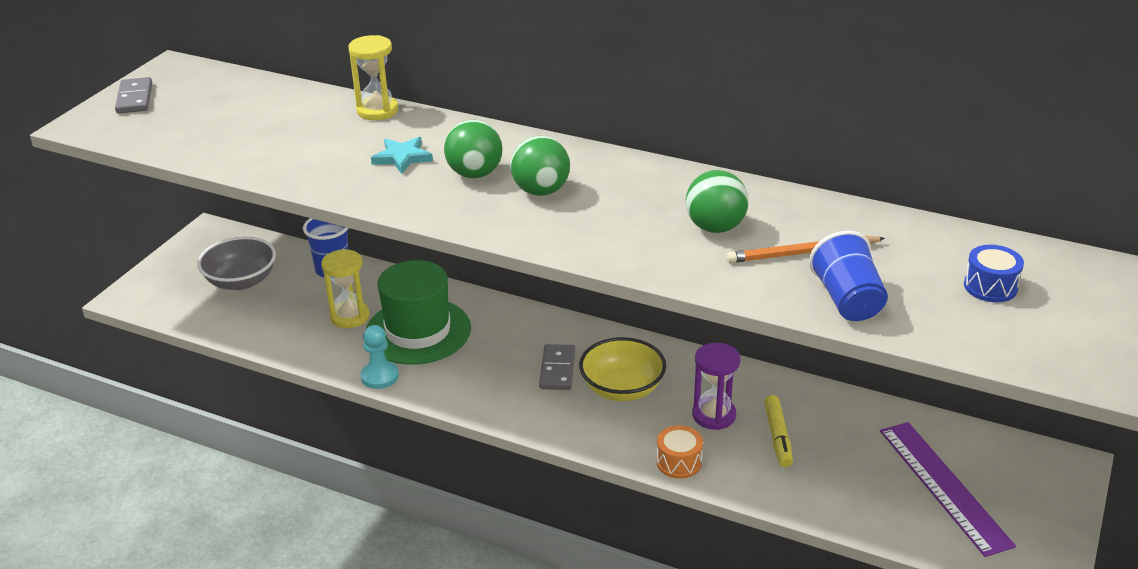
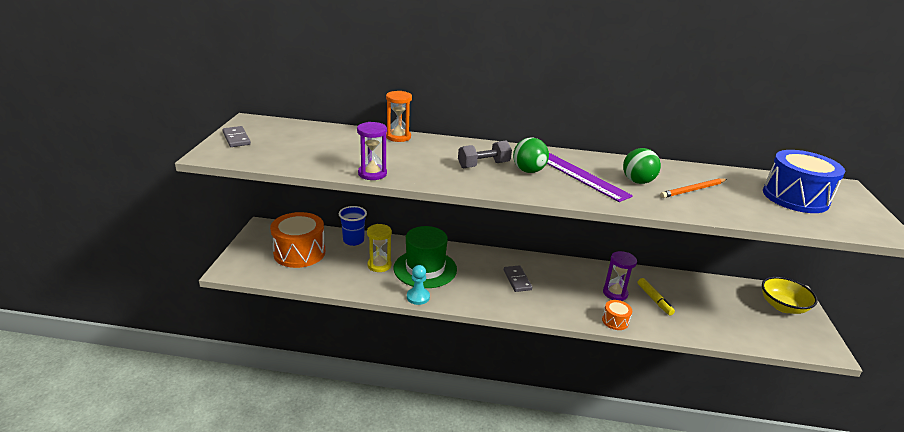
camera: 20 degrees left, 5 degrees down
(241, 281) = (299, 252): grey bowl -> orange drum
(289, 176) = (372, 174): none -> purple hourglass
(377, 110) = (398, 137): yellow hourglass -> orange hourglass
(402, 158) = (434, 159): turquoise star -> none
(475, 174) = (483, 165): green ball -> grey dumbbell
(622, 389) = (558, 285): yellow bowl -> yellow bowl (782, 306)
(847, 300) = (738, 211): blue cup -> none
(943, 486) = (750, 313): purple ruler -> purple ruler (581, 176)
(990, 286) = (795, 197): blue drum -> blue drum, size x2.15

